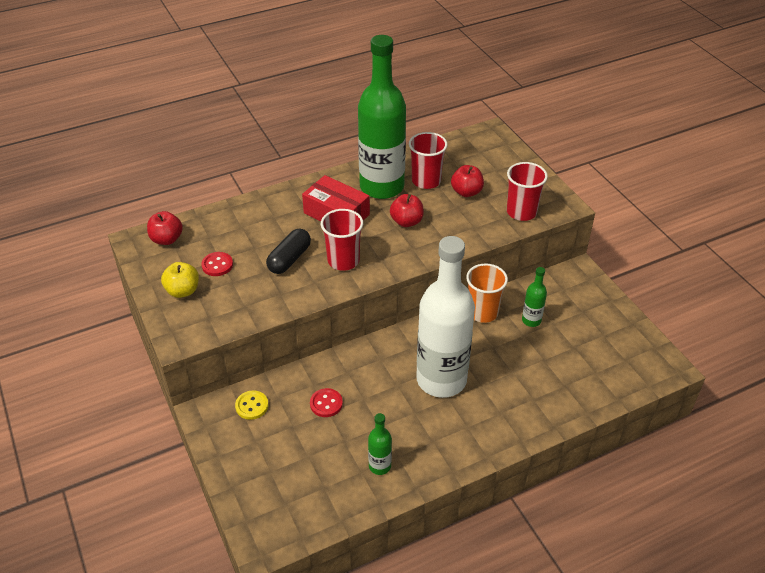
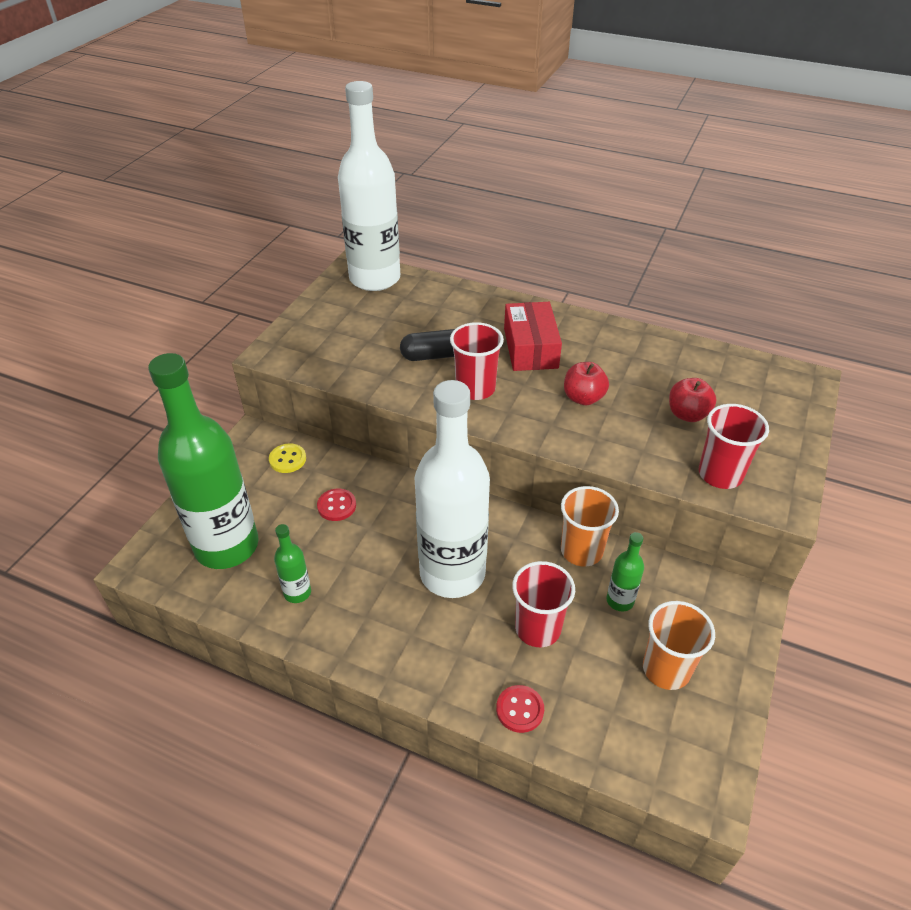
camera: 50 degrees right, 0 degrees up
(167, 239) = (375, 279): red apple -> white bottle
(183, 291) = (326, 322): yellow apple -> none
(217, 265) = (378, 321): red button -> red button (520, 709)
(382, 187) = (608, 353): green bottle -> green bottle (227, 546)
(426, 181) = (660, 377): red cup -> red cup (538, 628)
(589, 333) = (666, 669): none -> orange cup

